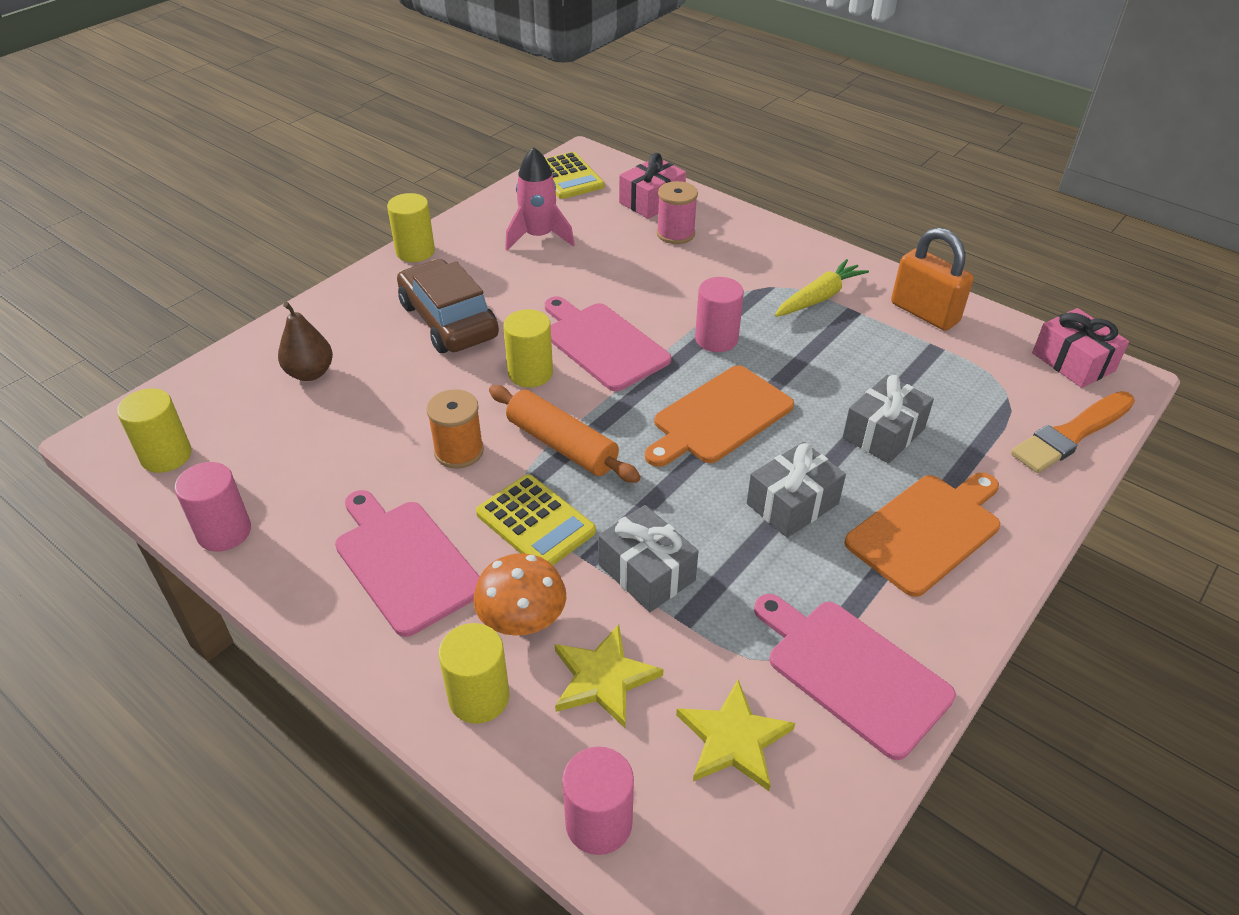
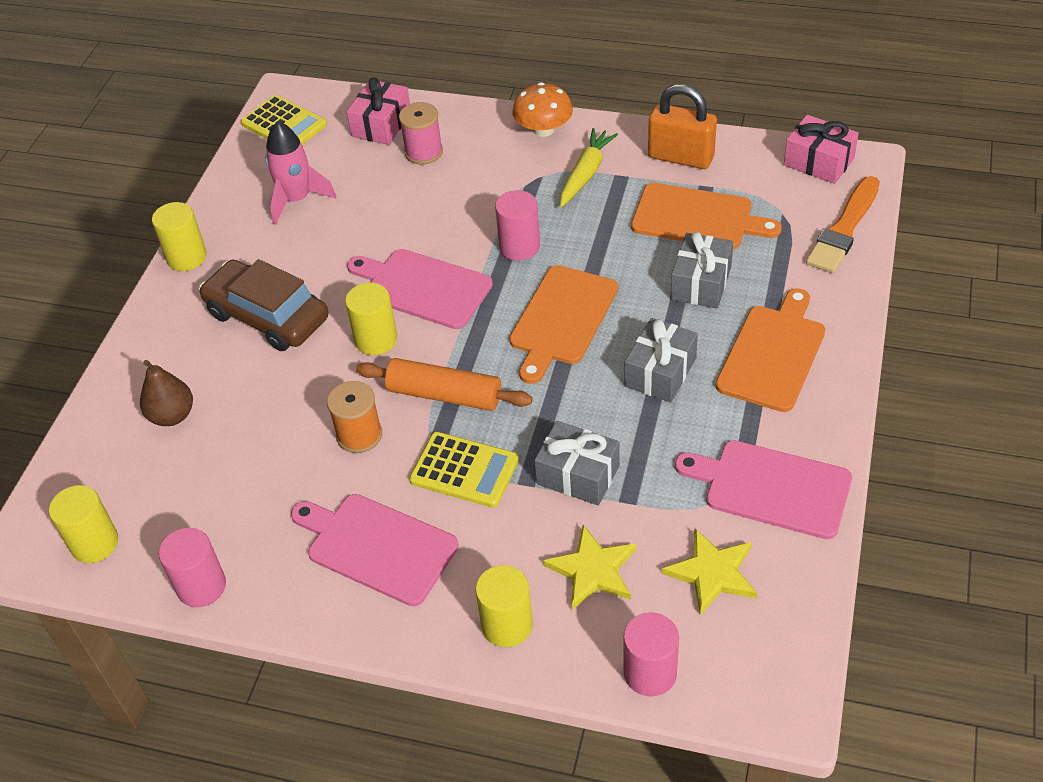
camera: 20 degrees left, 5 degrees up
(522, 618) = (502, 551): orange mushroom -> orange mushroom (543, 129)
(912, 372) = (697, 218): none -> orange cutting board

